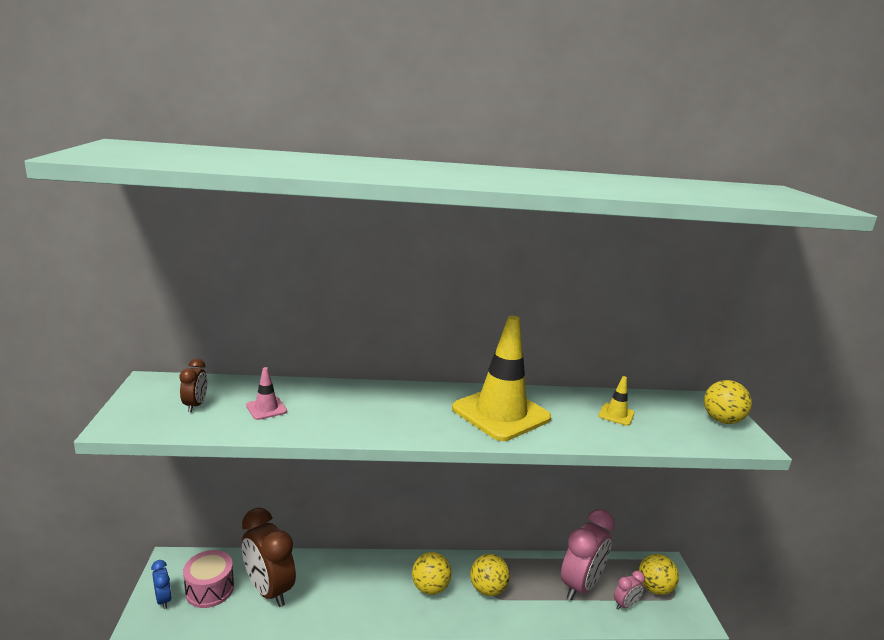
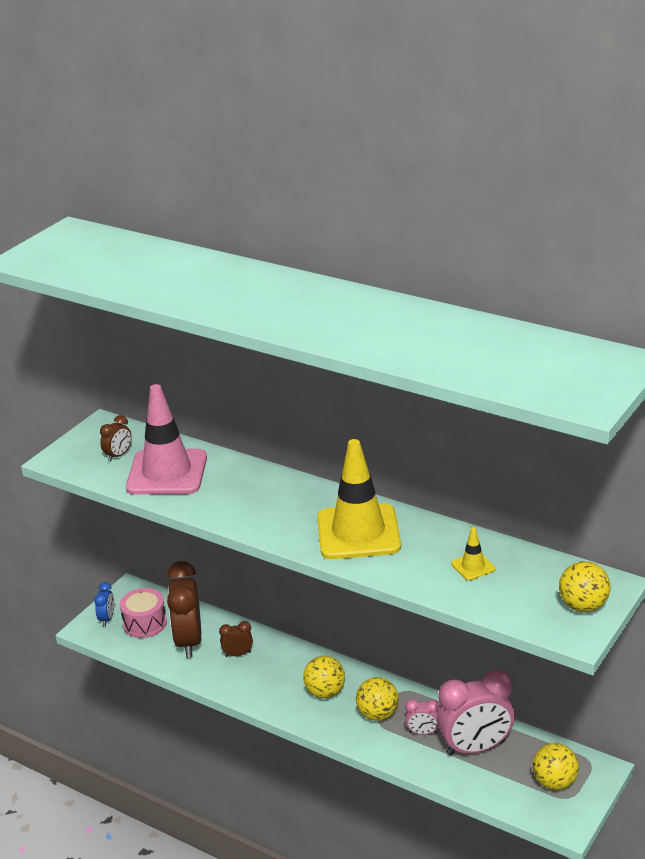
camera: 40 degrees right, 10 degrees up
(266, 408) = (167, 473): pink traffic cone -> pink traffic cone, size x2.38
(326, 584) = (238, 654): none -> brown clock
(625, 605) = (503, 782): pink clock -> pink clock (423, 732)

